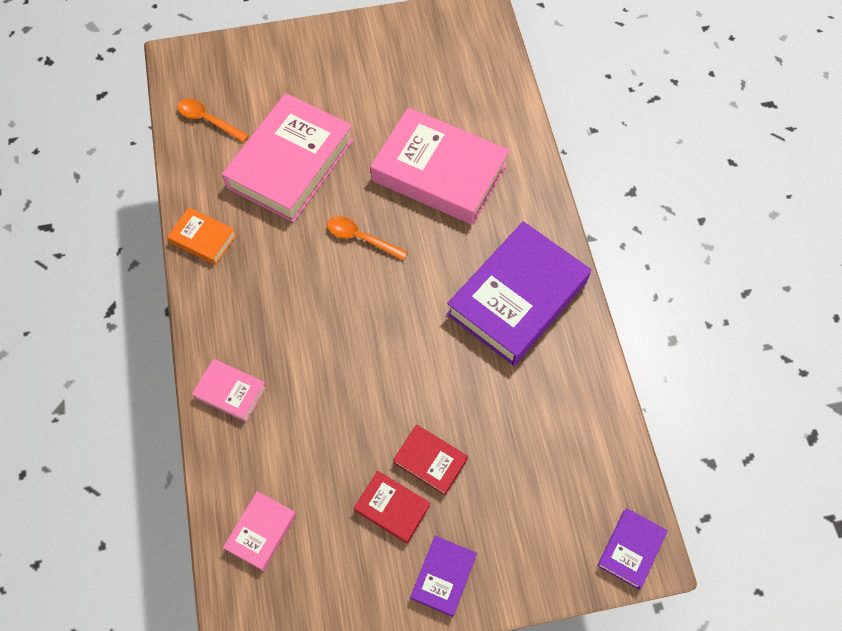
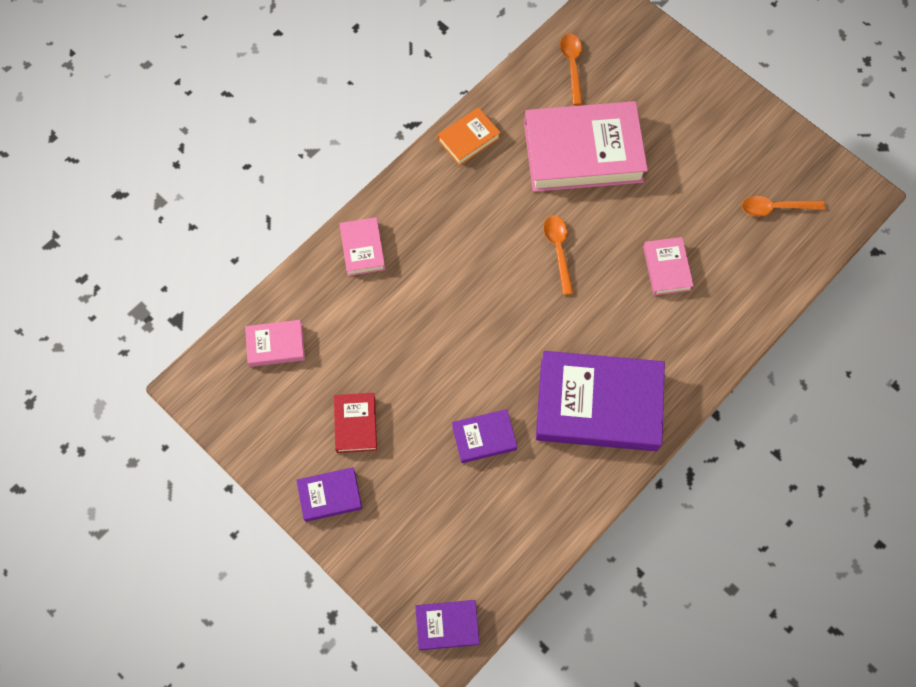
camera: 55 degrees right, 5 degrees up
(203, 239) = (468, 139): orange book -> orange book turned 60 degrees clockwise
(430, 461) = (411, 427): red book -> none
(439, 172) = (667, 268): pink book -> pink book, size x0.47
(448, 69) = (775, 208): none -> orange spoon
(482, 406) = (484, 437): none -> purple book

